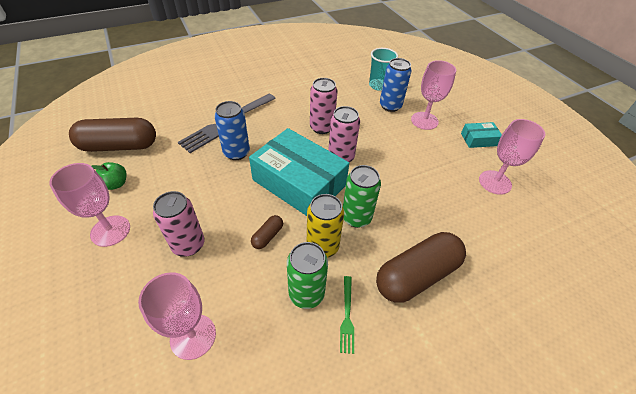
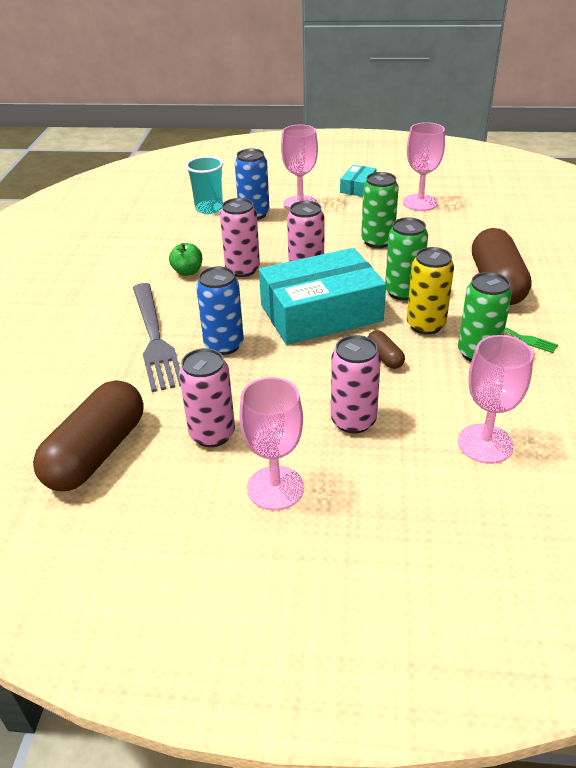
camera: 55 degrees left, 10 degrees down
(116, 184) = (183, 469): green apple -> green apple (187, 271)
(150, 183) = (212, 434): none -> pink can
(413, 178) = (377, 241): none -> green can

